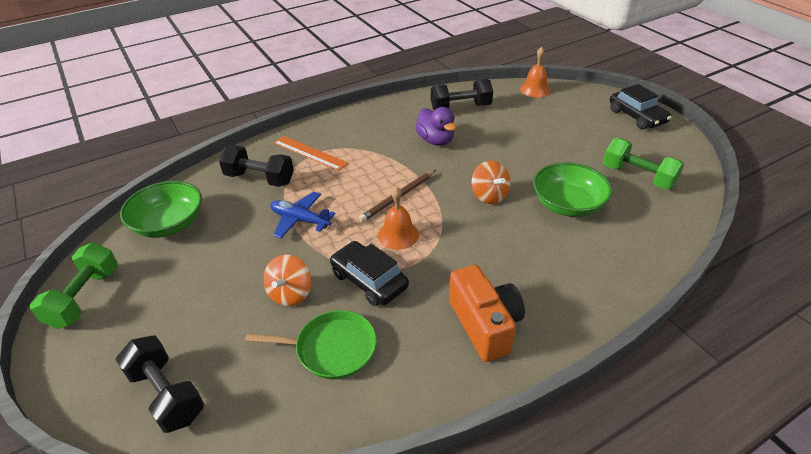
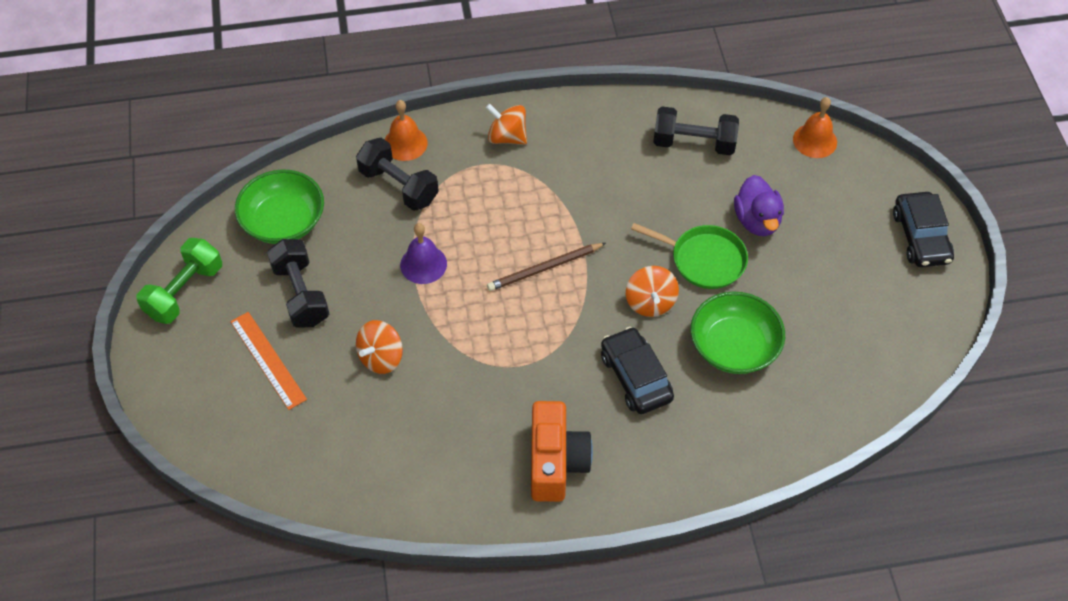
camera: 20 degrees right, 15 degrees up
(166, 395) = (239, 426): black dumbbell -> black dumbbell (301, 294)
(300, 220) = (423, 264): blue plane -> purple bell
(310, 153) = (470, 162): orange ruler -> orange ruler (268, 360)
(330, 133) = (507, 137): none -> orange spinning top
(332, 348) = (399, 434): green pan -> green pan (704, 260)
(369, 280) = (465, 370): black car -> black car (635, 377)
(398, 235) = (520, 322): orange bell -> orange bell (405, 143)
(435, 140) = (631, 192): purple duck -> purple duck (757, 220)
(638, 177) = (847, 335): green dumbbell -> none

